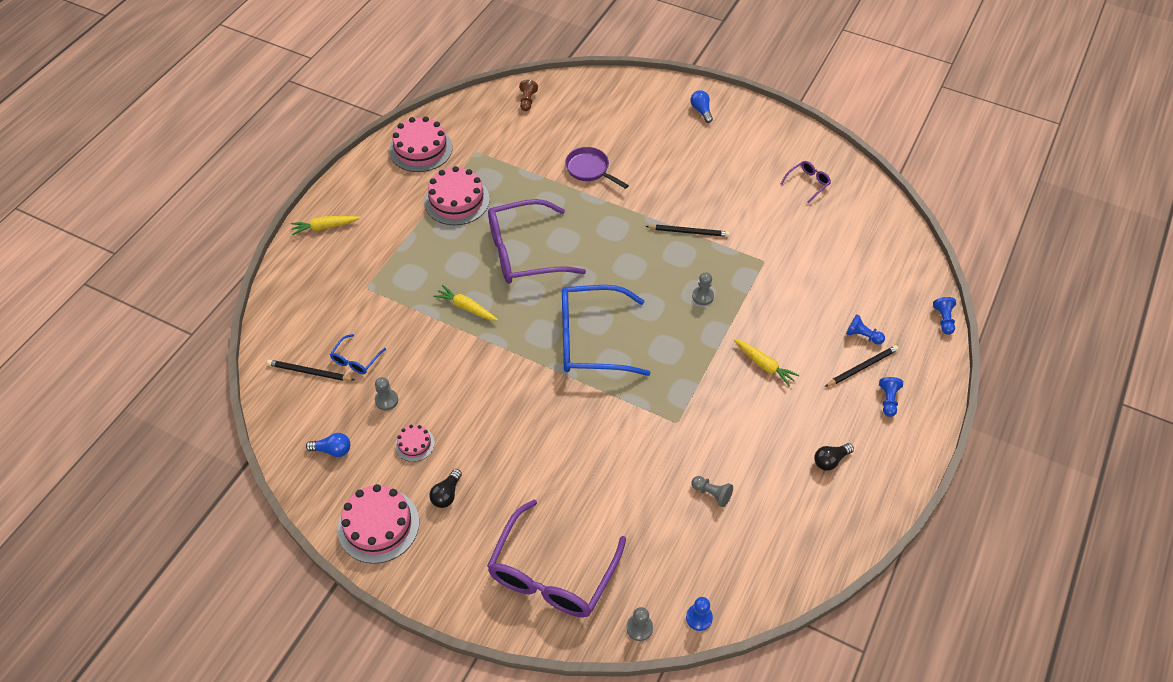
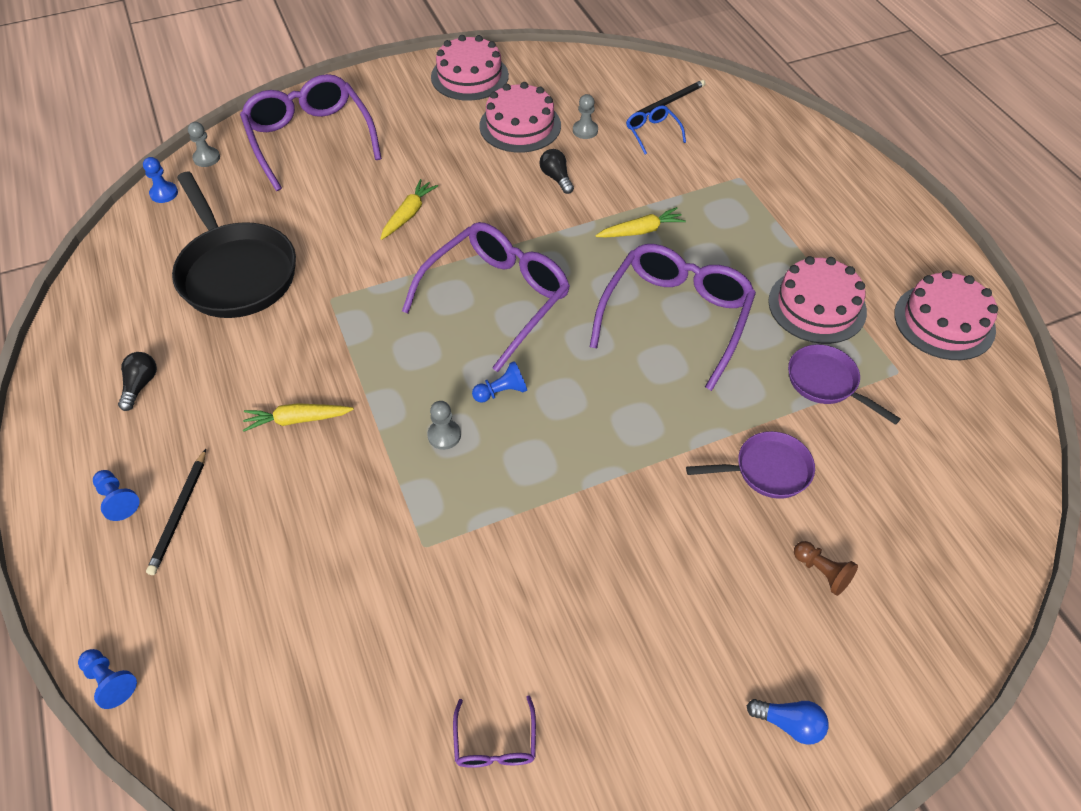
camera: 130 degrees right, 0 degrees up
(325, 227) = (861, 186): yellow carrot -> yellow carrot (408, 214)
(332, 450) = (568, 83): blue light bulb -> none
(414, 444) = (520, 125): pink cake -> pink cake, size x1.96
(447, 494) = (450, 120): black light bulb -> black light bulb (556, 178)
(511, 173) = (826, 383): none -> purple pan
(527, 101) = (978, 491): brown pawn -> brown pawn (822, 572)
(591, 340) = (496, 298): blue glasses -> purple glasses
(688, 232) = (554, 499): black pencil -> none
(712, 494) = (236, 272): grey pawn -> black pan
(862, 336) = (209, 555): blue pawn -> blue pawn (501, 392)

